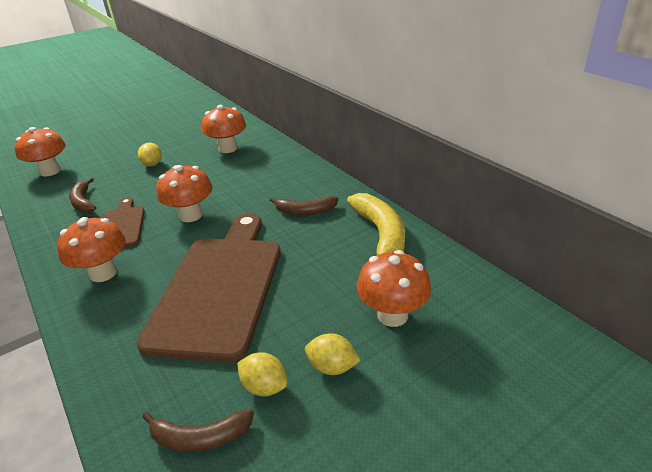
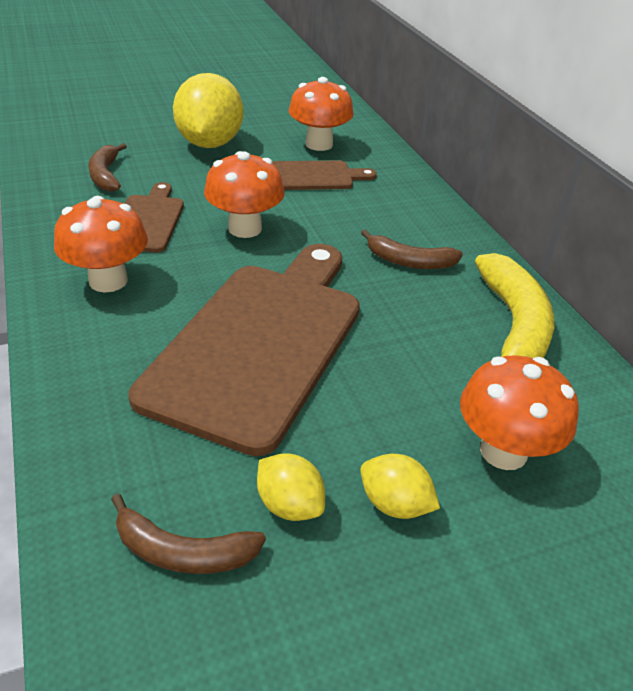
camera: 10 degrees right, 5 degrees up
(50, 171) = (73, 123): orange mushroom -> none
(152, 164) = (210, 144): yellow lemon -> yellow lemon, size x2.08
(229, 170) = (313, 176): none -> brown cutting board

